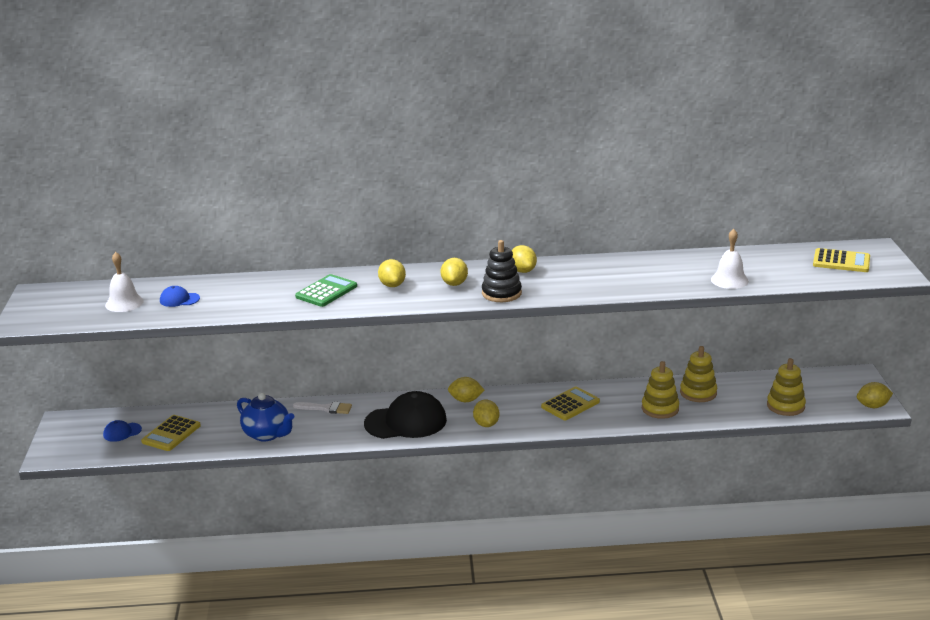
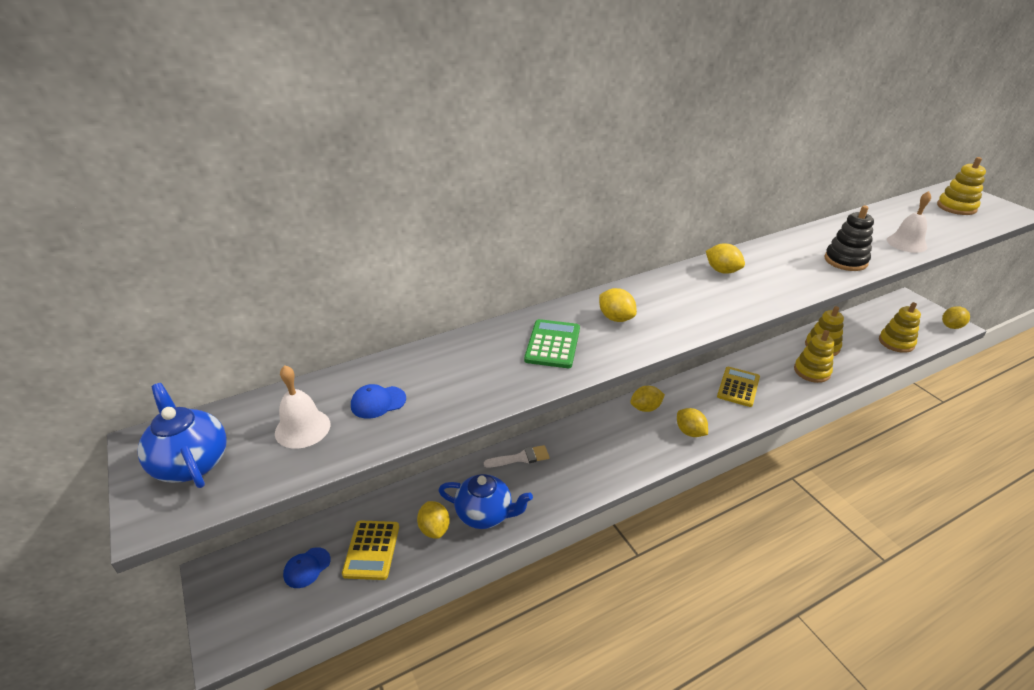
camera: 25 degrees left, 10 degrees up
(52, 306) = (191, 463): none -> blue teapot
(406, 422) = (614, 452): black cap -> none
(454, 284) = (677, 301): yellow lemon -> yellow lemon (434, 529)
(501, 293) = (737, 303): black stacking toy -> black stacking toy (845, 261)
(841, 261) = (956, 207): yellow calculator -> yellow stacking toy

